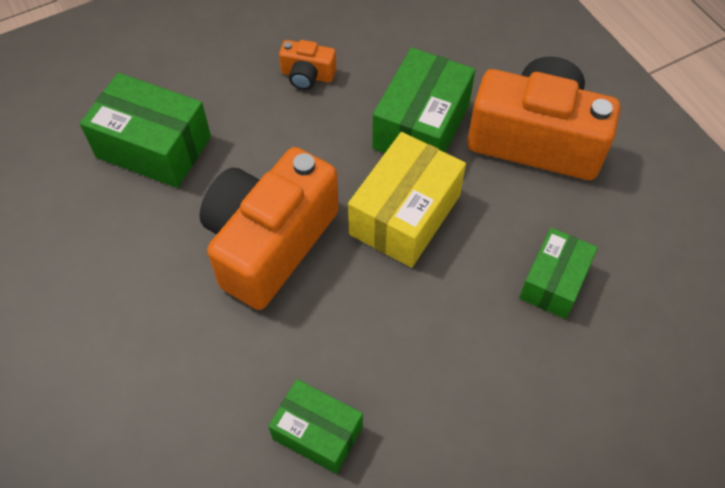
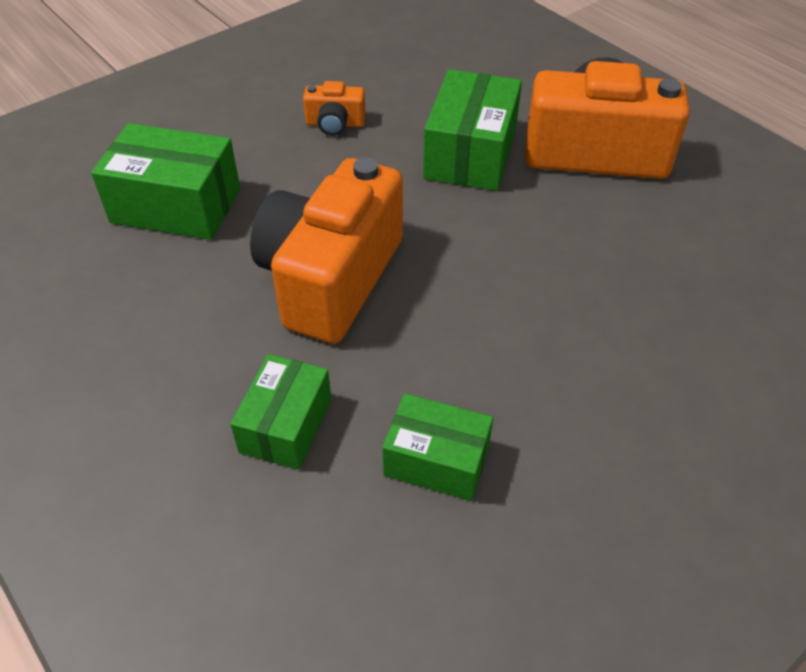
camera: 10 degrees left, 10 degrees down
(405, 215) = (476, 233): yellow box -> none
(553, 282) = (658, 274): green box -> green box (286, 425)

